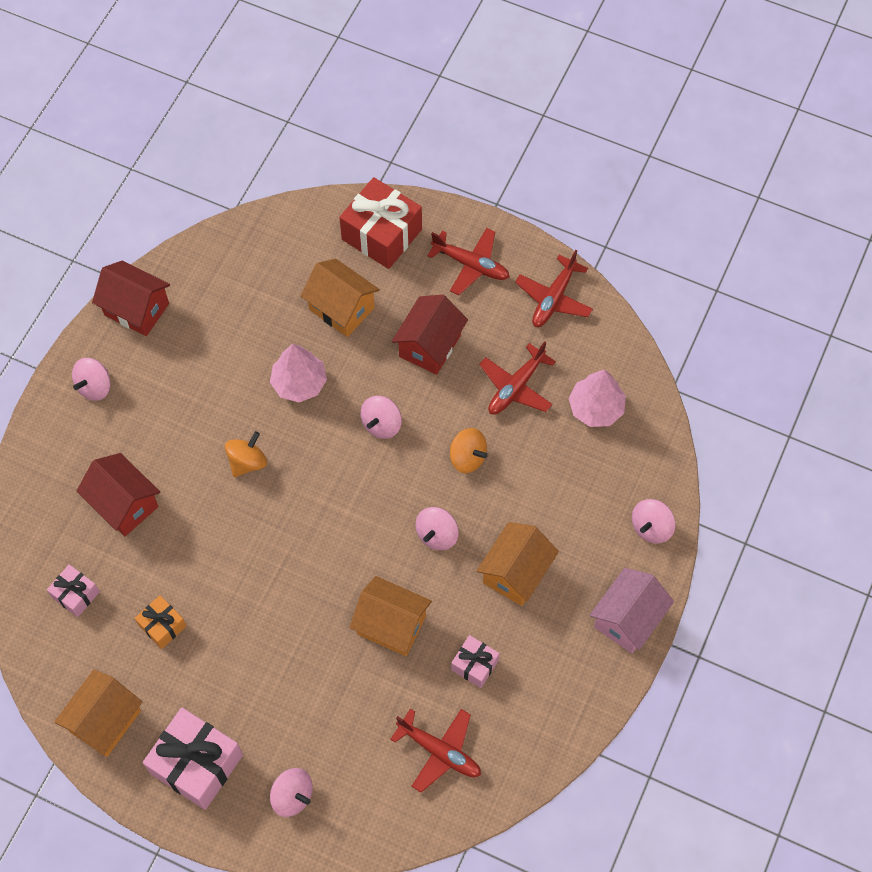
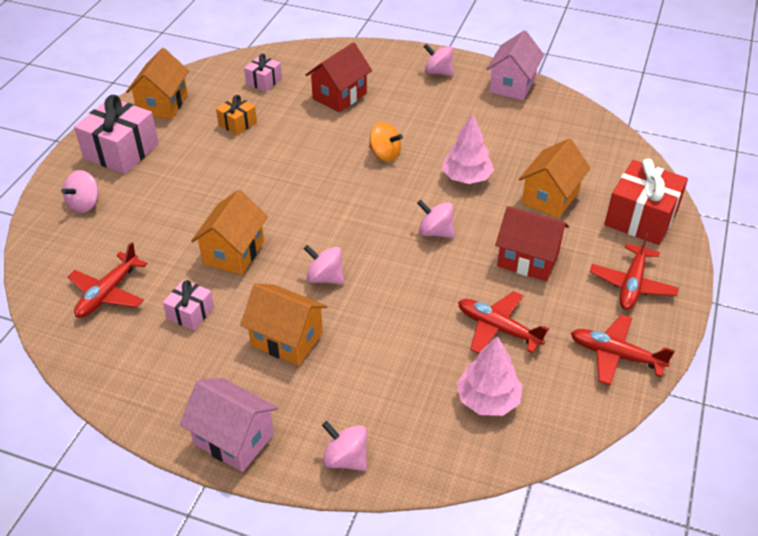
camera: 85 degrees right, 20 degrees down
(105, 721) = (163, 104): orange house -> orange house turned 75 degrees clockwise
(136, 309) = (512, 85): red house -> pink house
(467, 457) = (410, 295): orange spinning top -> none

